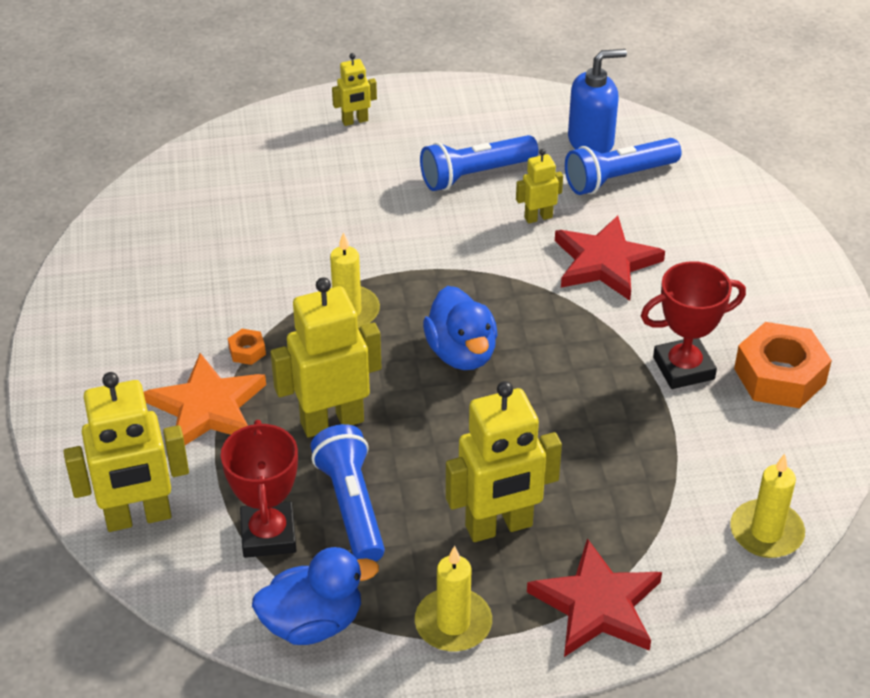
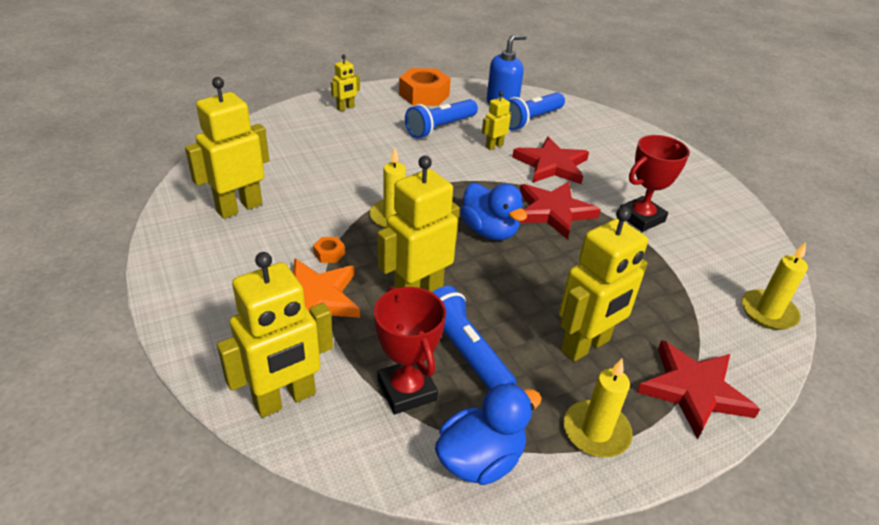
camera: 20 degrees left, 5 degrees down
(162, 267) = (239, 207): none -> yellow robot
(564, 338) = (553, 212): none -> red star
(779, 376) = (702, 213): orange nut -> orange nut (424, 95)

